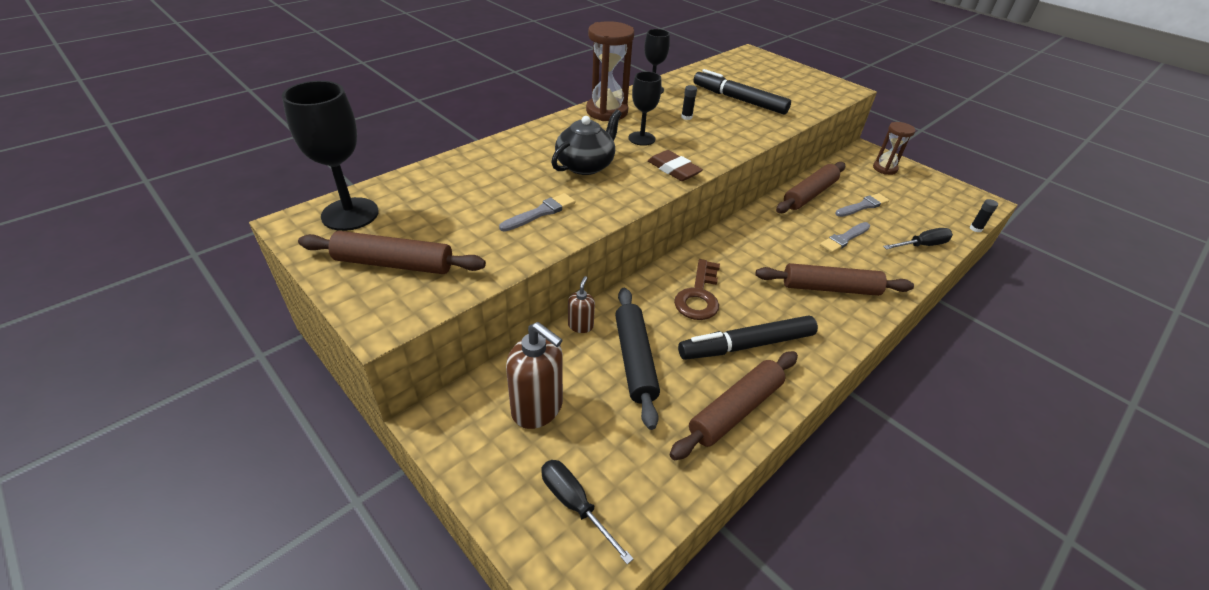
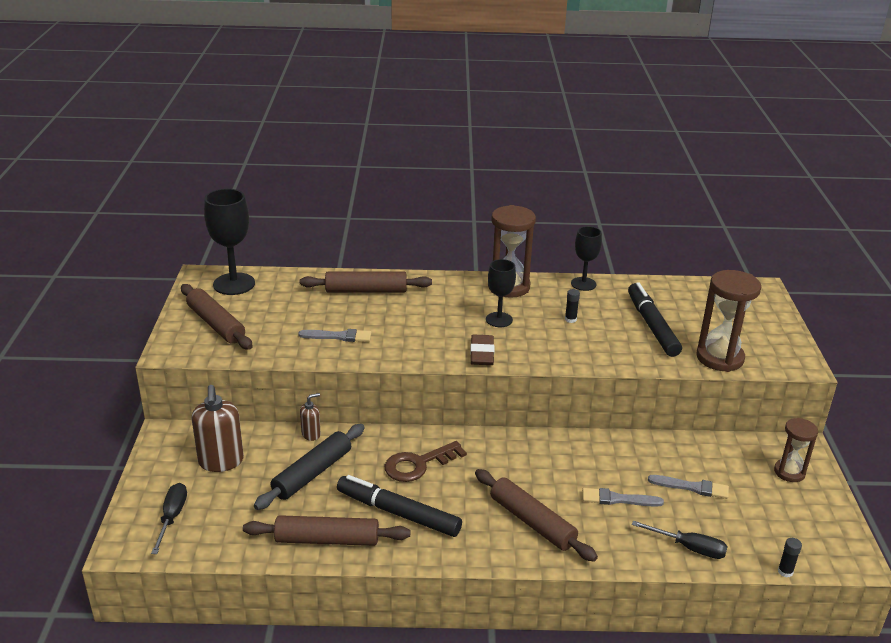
camera: 45 degrees right, 10 degrees down
(585, 165) = (421, 320): black teapot -> none
(807, 103) = (719, 358): none -> brown hourglass
(809, 194) = (653, 450): brown rolling pin -> brown rolling pin (366, 290)

